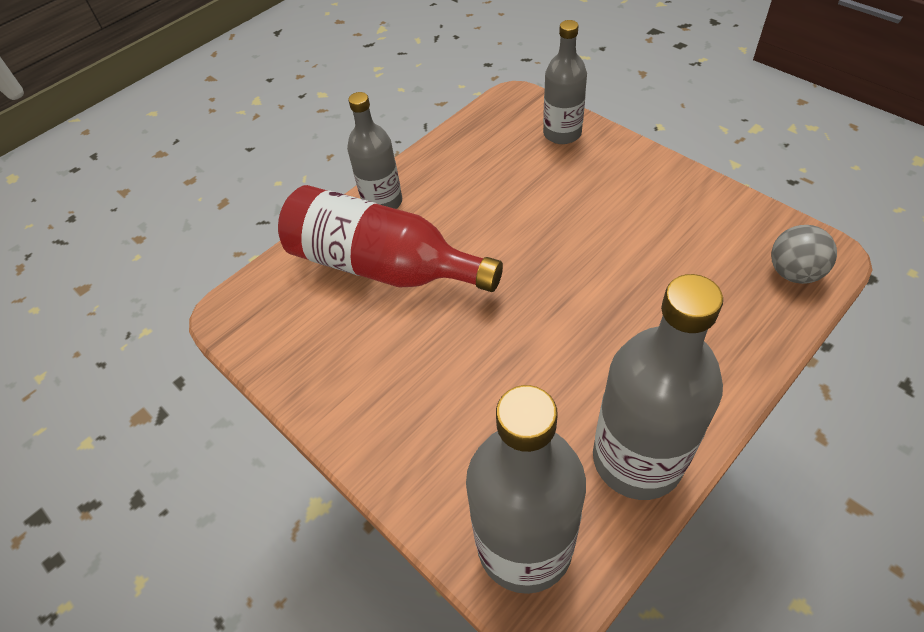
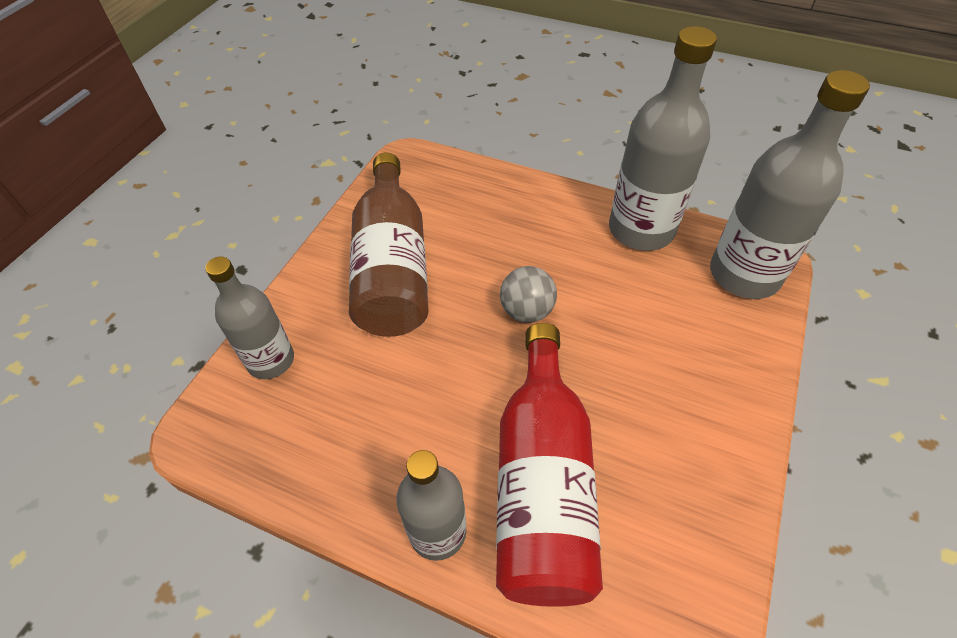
camera: 115 degrees left, 0 degrees up
(641, 215) = (392, 267): none -> brown bottle
(793, 272) = (431, 171): grey ball -> grey ball (526, 311)

